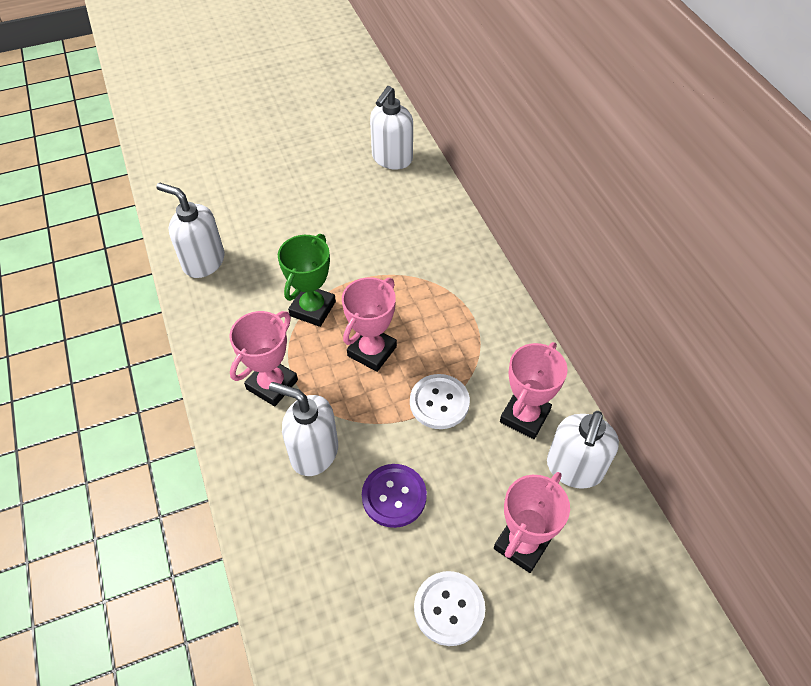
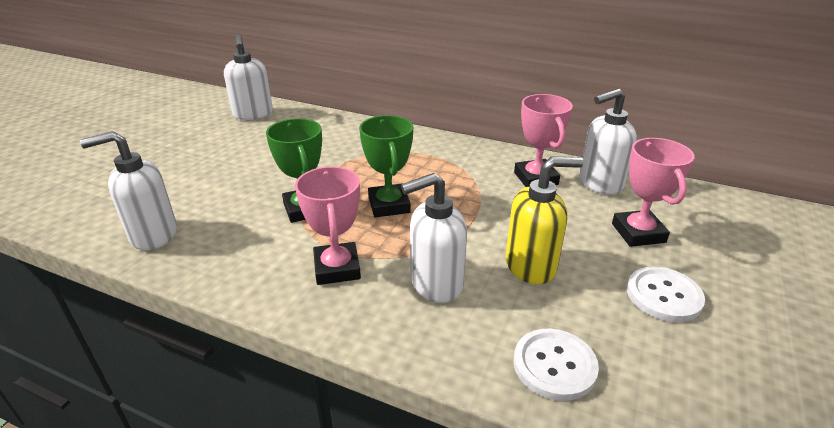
camera: 45 degrees left, 20 degrees down
(372, 351) = (389, 205): pink trophy -> green trophy
(394, 496) = (531, 266): purple button -> yellow soap dispenser
(439, 402) = (477, 202): white button -> white button (554, 365)
(574, 468) = (599, 183): white soap dispenser -> white soap dispenser turned 90 degrees clockwise

